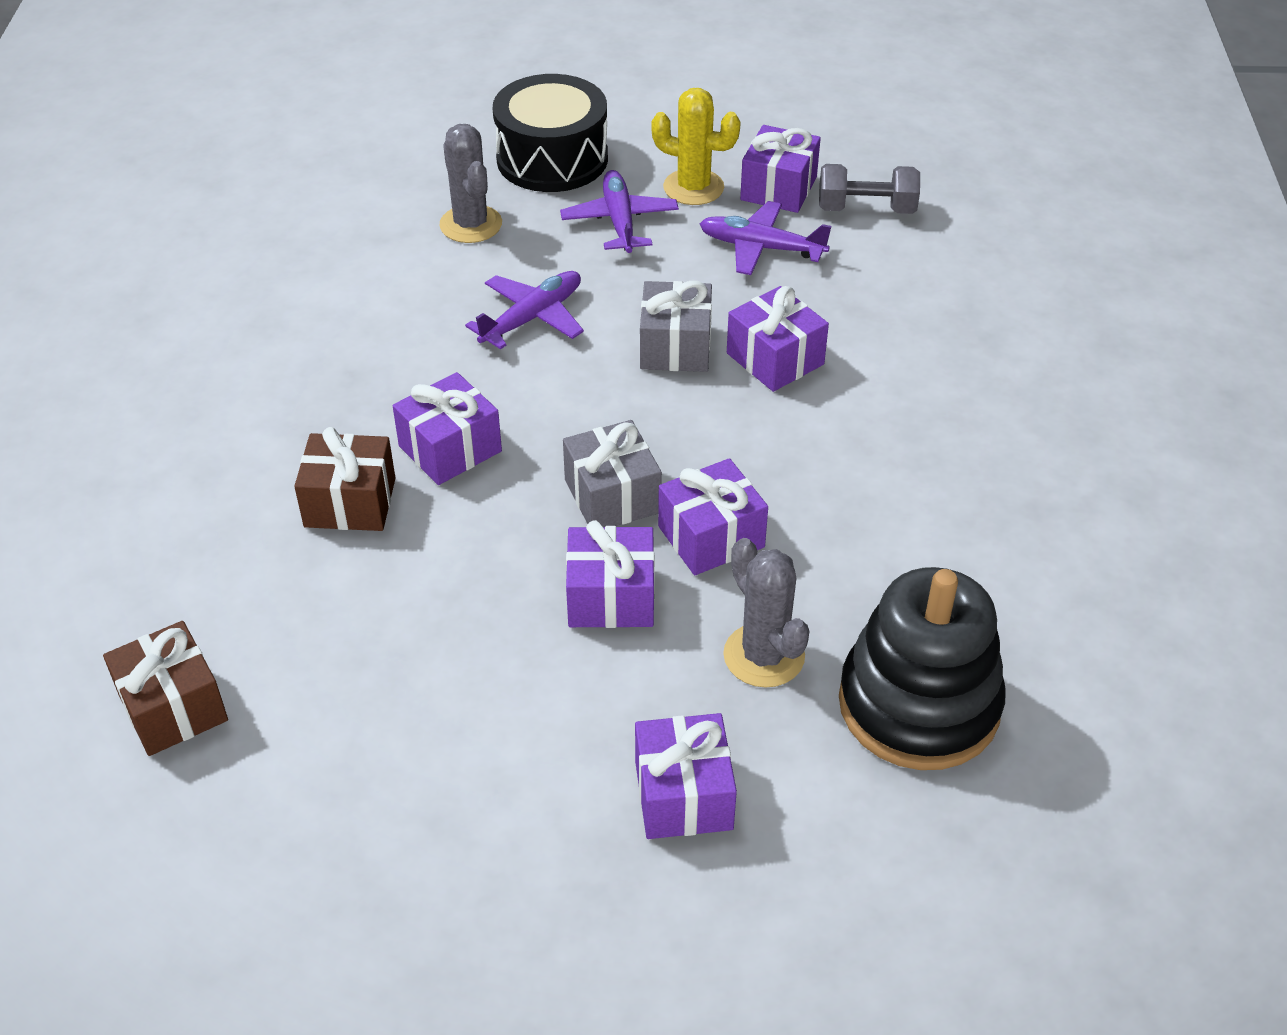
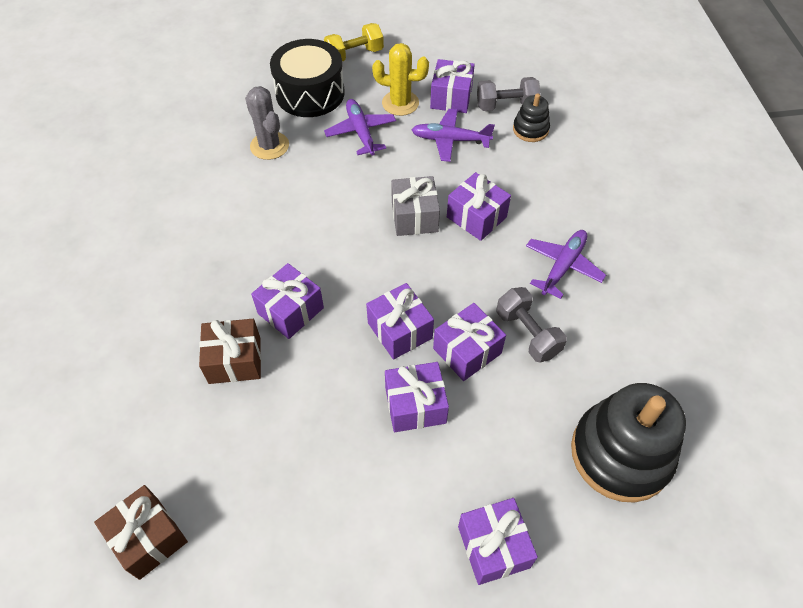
camera: 10 degrees left, 10 degrees up
(531, 318) = (321, 208): purple plane -> purple plane (562, 267)
(612, 496) = (400, 330): grey gift -> purple gift
(637, 112) = (354, 55): none -> yellow dumbbell
(764, 656) = (519, 433): grey cactus -> none
(814, 526) = (527, 333): none -> grey dumbbell
(897, 247) = (530, 129): none -> black stacking toy

